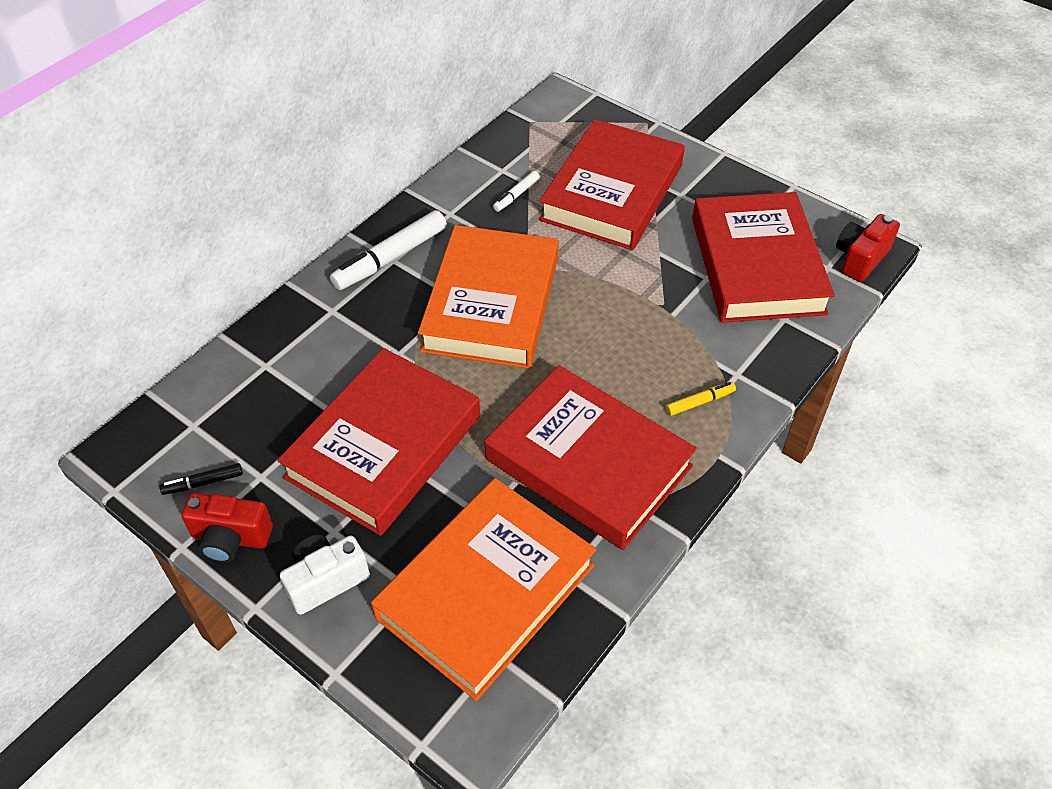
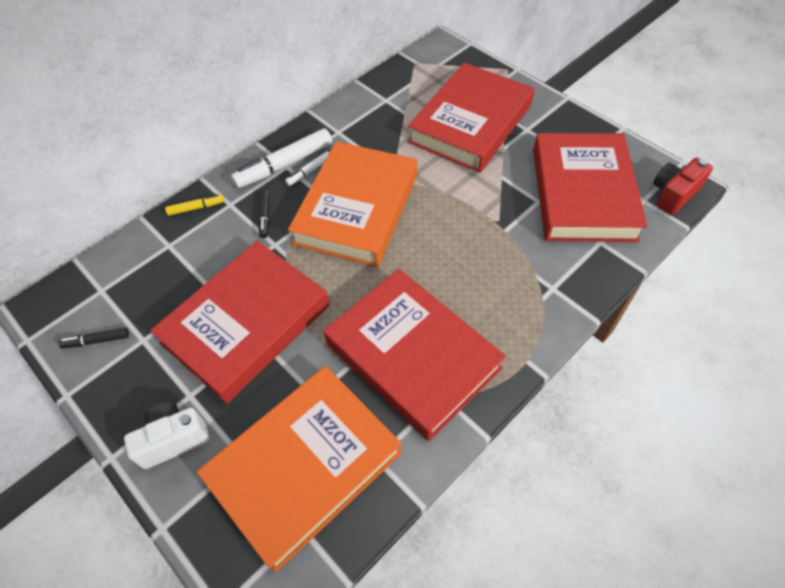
camera: 10 degrees right, 5 degrees up
(231, 538) = (106, 392): red camera -> none
(379, 322) = (265, 216): none -> black marker
(516, 195) = (393, 121): white marker -> white marker (309, 172)
(699, 402) = (517, 310): yellow marker -> yellow marker (196, 208)

